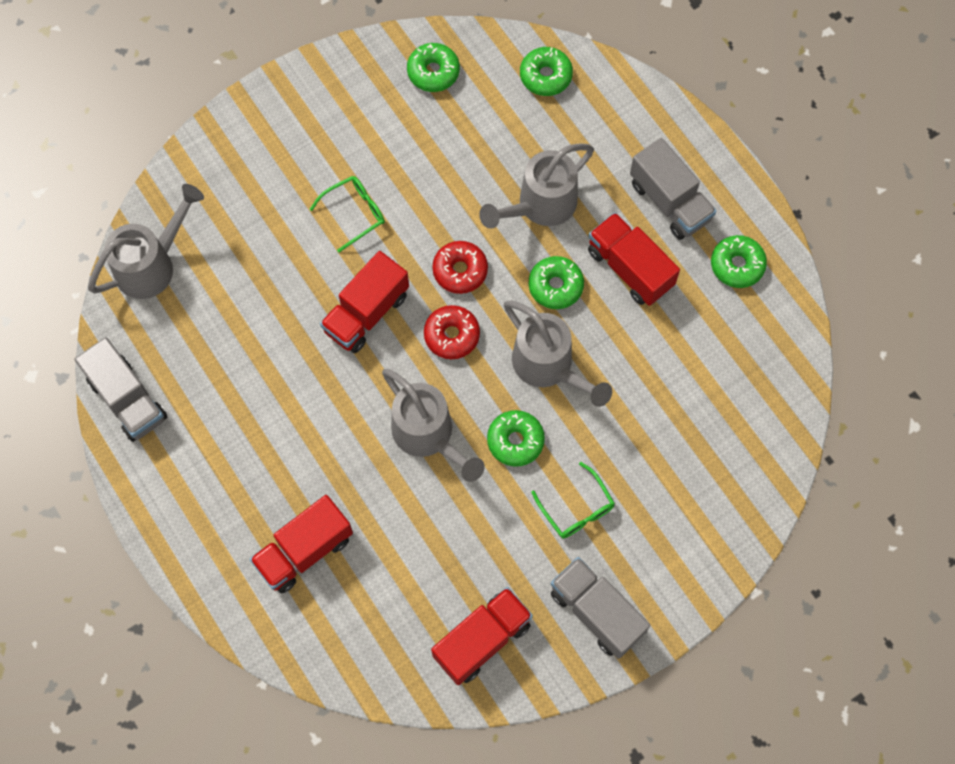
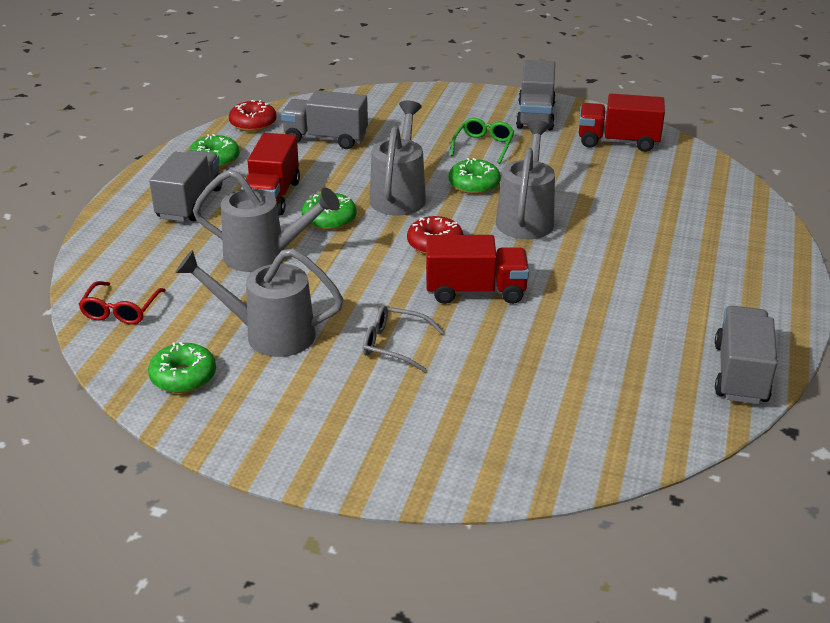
camera: 130 degrees left, 35 degrees down
(151, 265) = (614, 439): grey watering can -> grey watering can (270, 334)
(304, 551) = (687, 227): red truck -> none
(354, 213) = (394, 345): green glasses -> grey glasses
(460, 270) = (374, 265): red donut -> red donut (253, 123)
(545, 76) = (121, 310): green donut -> red glasses
(705, 382) = (325, 138): none -> grey truck

